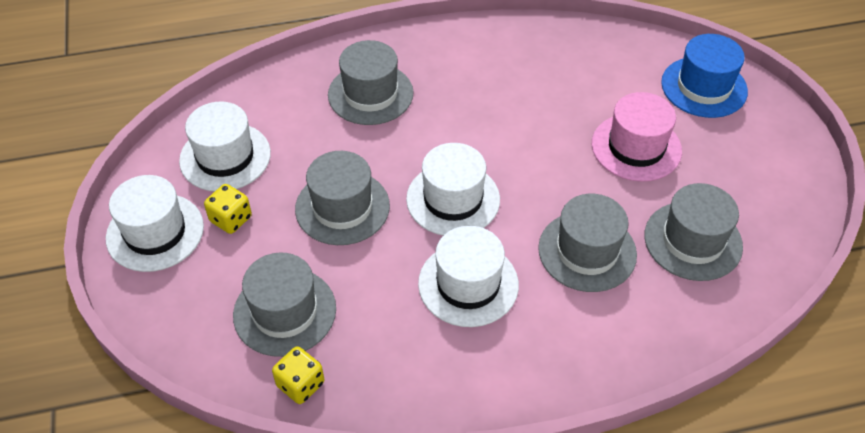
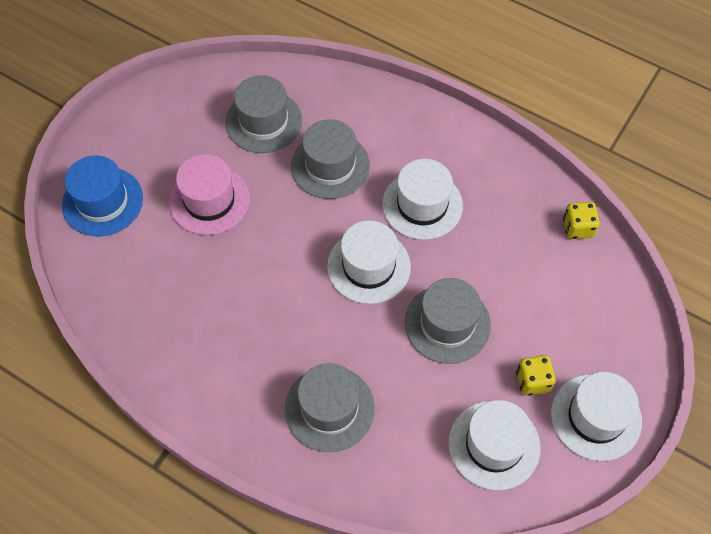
camera: 135 degrees left, 10 degrees up
(285, 311) = (551, 280): grey hat -> none

